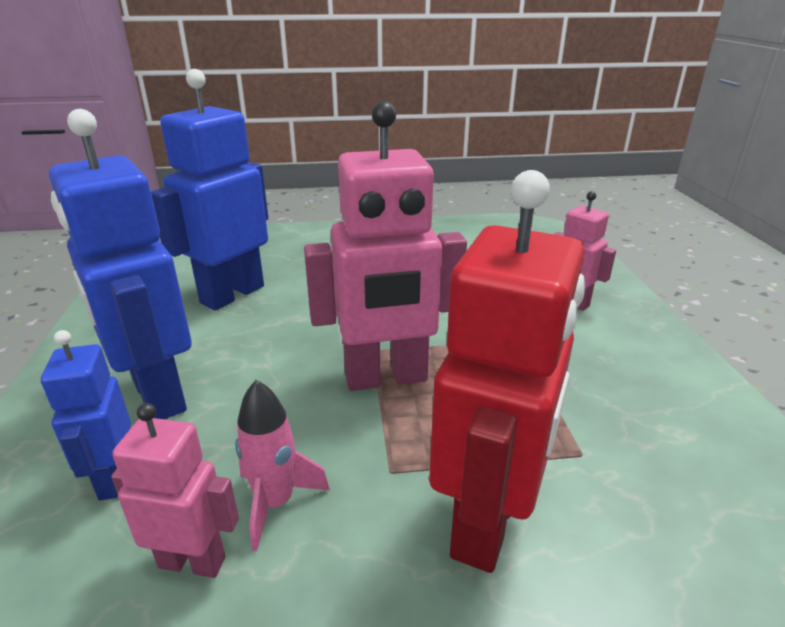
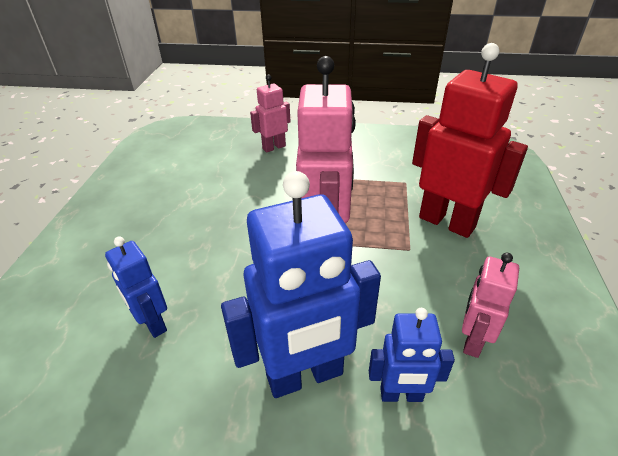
camera: 75 degrees left, 10 degrees up
(232, 294) = (153, 323): blue robot -> blue robot, size x0.54
(275, 503) = (430, 301): pink rocket -> none

